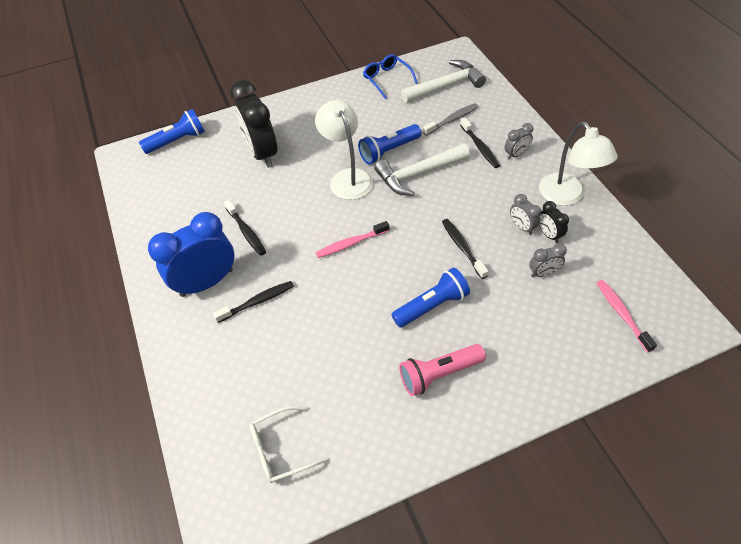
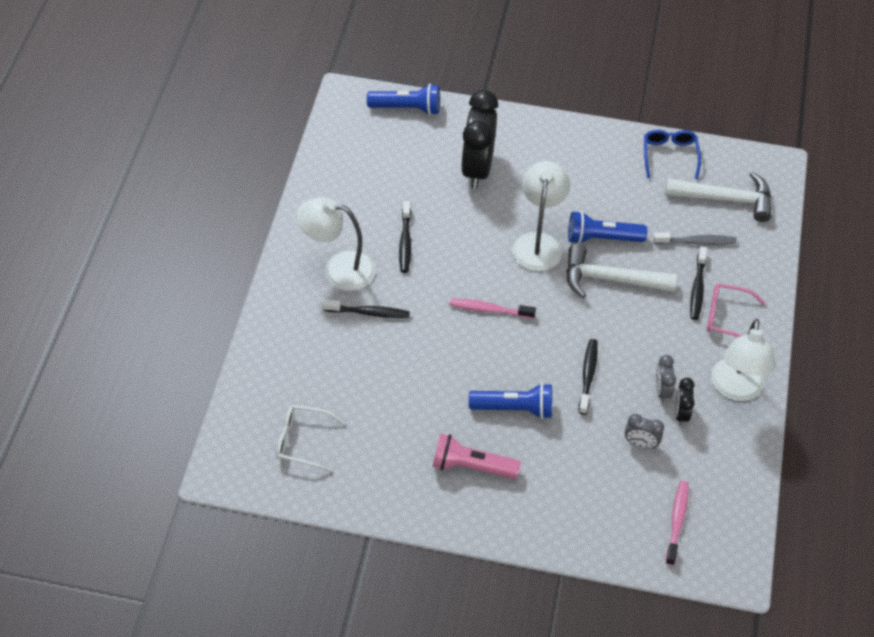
camera: 30 degrees right, 0 degrees up
(207, 282) = (338, 269): blue clock -> white lamp
(516, 154) = (727, 317): grey clock -> pink glasses

